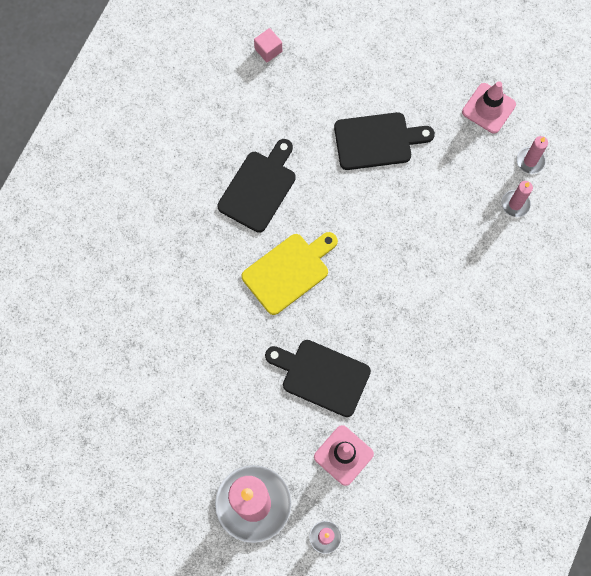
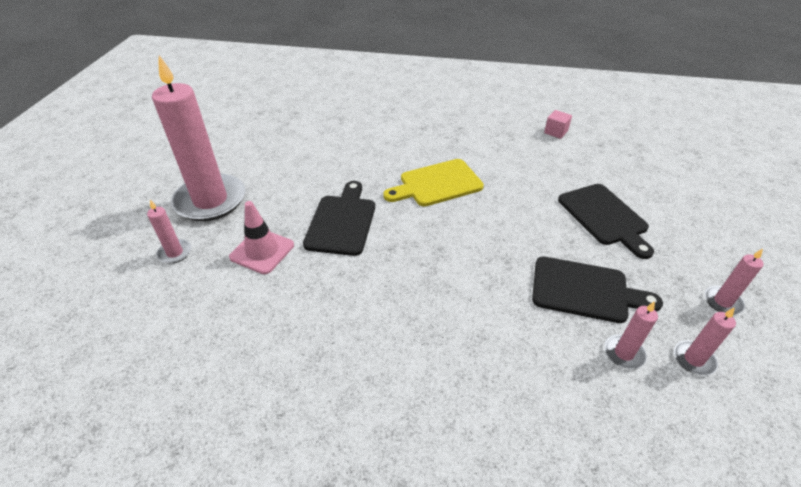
camera: 75 degrees right, 30 degrees down
(259, 188) = (504, 155): black cutting board -> black cutting board (585, 290)
(268, 50) = (630, 139): pink cube -> pink cube (555, 132)
(289, 271) = (437, 184): yellow cutting board -> yellow cutting board turned 120 degrees clockwise
(488, 108) = (722, 302): pink traffic cone -> pink candle

